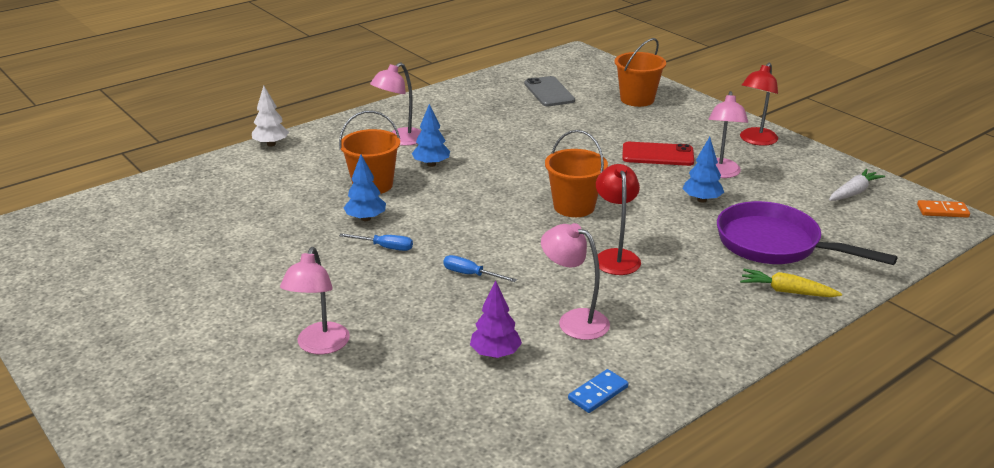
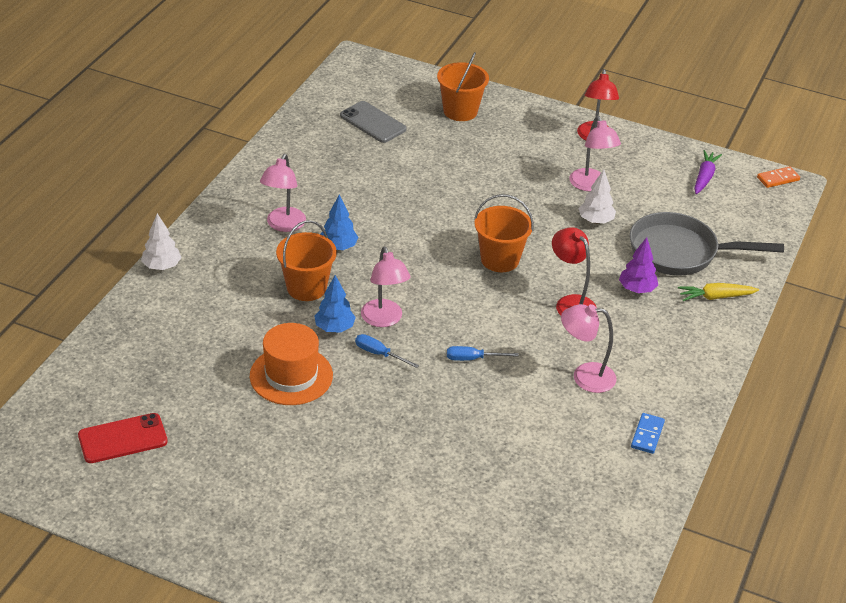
camera: 30 degrees left, 10 degrees up
(289, 242) = (291, 376): none -> orange hat
(320, 346) = (413, 468): pink lamp -> pink lamp (384, 320)
(385, 247) = (379, 354): blue screwdriver -> blue screwdriver turned 135 degrees counterclockwise
(495, 354) = (551, 427): purple tree -> purple tree (637, 289)
(657, 155) = (526, 178): red phone -> red phone (123, 439)
(701, 200) = (595, 221): blue tree -> white tree
(775, 244) = (680, 252): purple pan -> grey pan
(853, 192) = (704, 177): white carrot -> purple carrot

